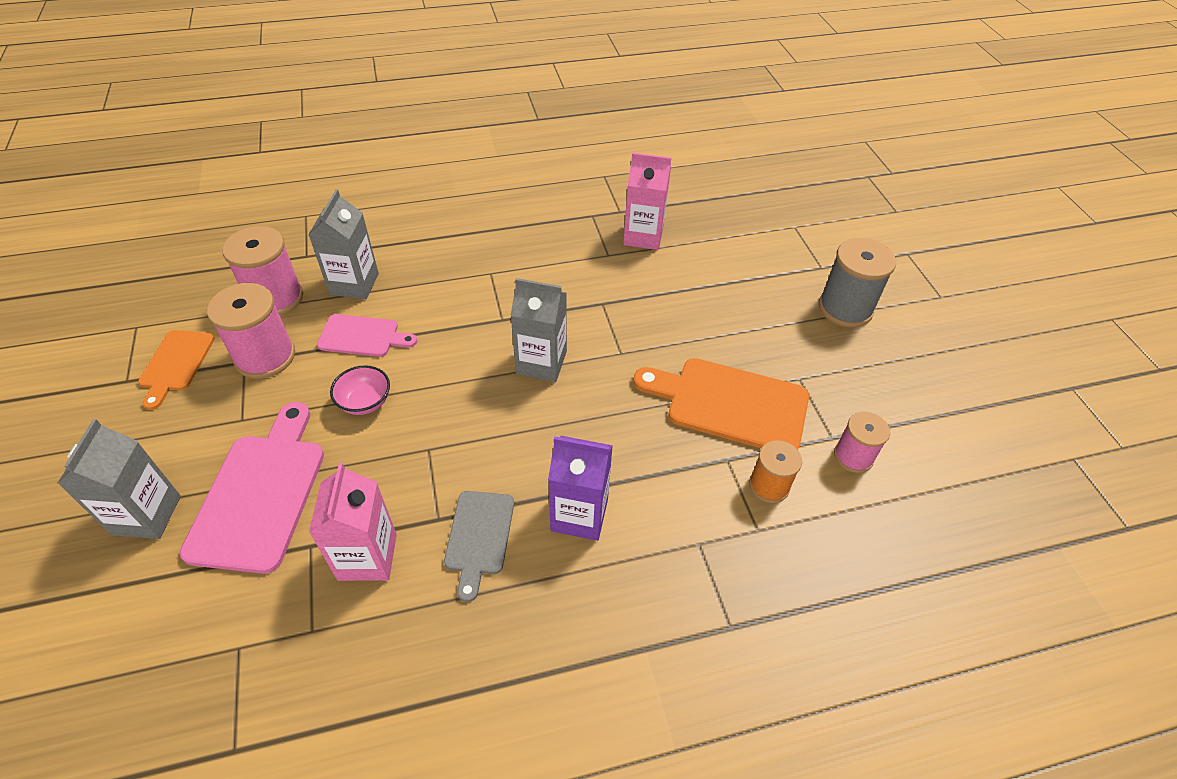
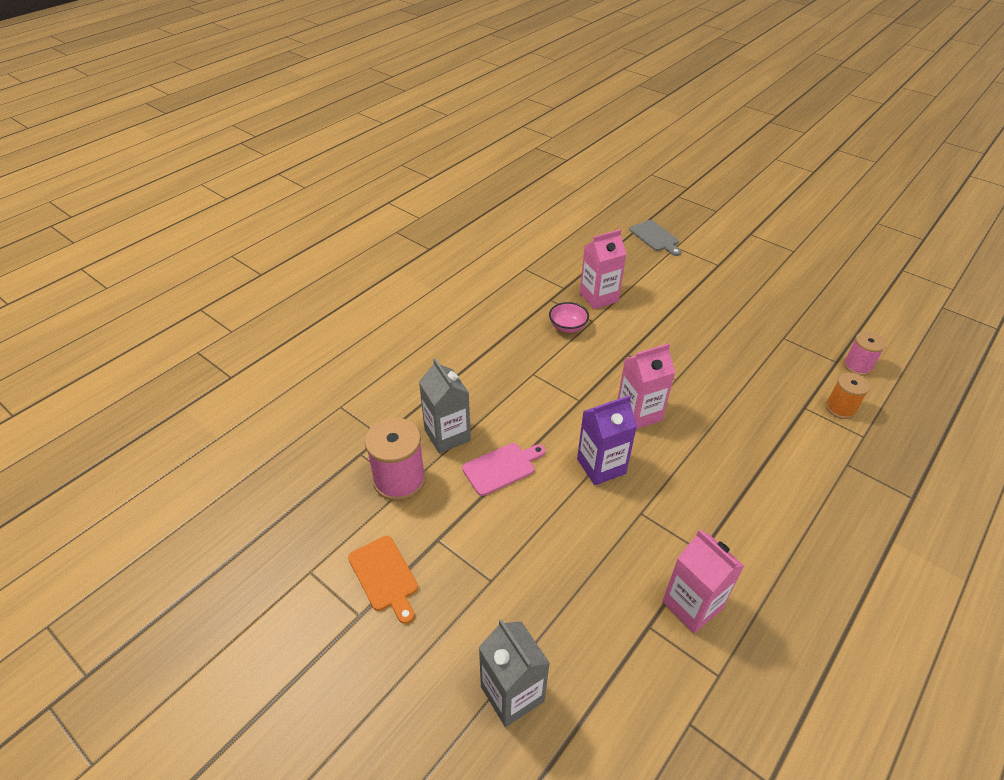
camera: 35 degrees left, 5 degrees down
(260, 494) = (573, 619): pink cutting board -> none
(265, 357) = (449, 526): pink spool -> none
(365, 402) = (562, 510): pink bowl -> pink bowl (567, 327)
(479, 537) = (738, 544): grey cutting board -> grey cutting board (655, 237)
(541, 363) = (639, 414): grey carton -> pink carton
(579, 515) = (772, 491): purple carton -> purple carton (601, 466)
(730, 404) = (768, 374): orange cutting board -> none
(845, 308) = (758, 283): grey spool -> none

